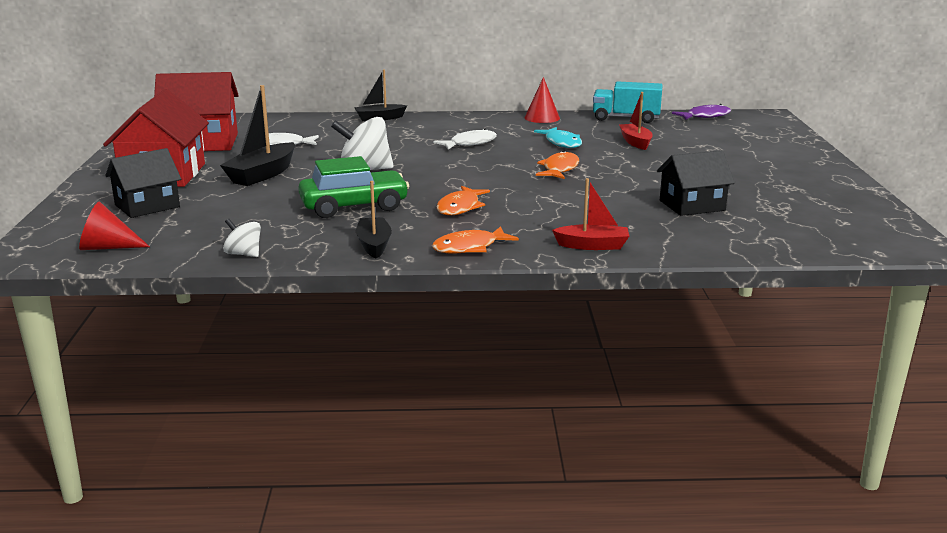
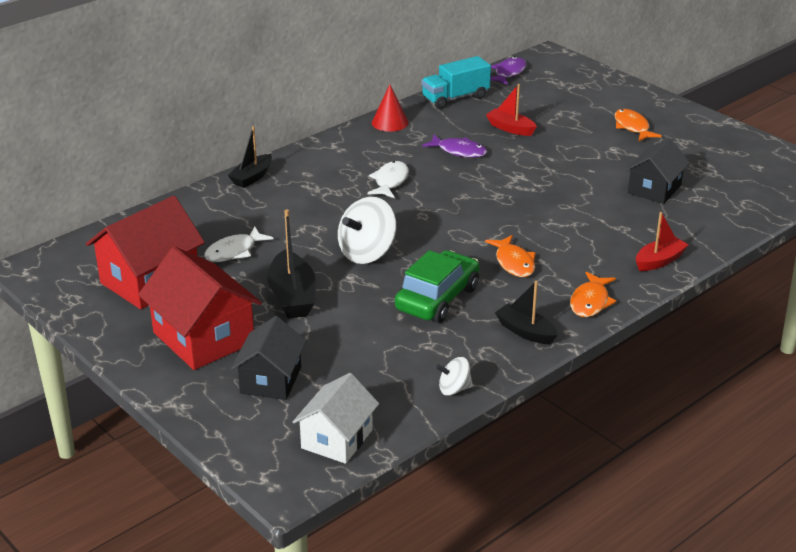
camera: 40 degrees left, 10 degrees up
(107, 247) = (337, 439): red cone -> white house
(559, 169) = (509, 186): orange fish -> orange fish (632, 127)
(562, 143) = (459, 151): turquoise fish -> purple fish

